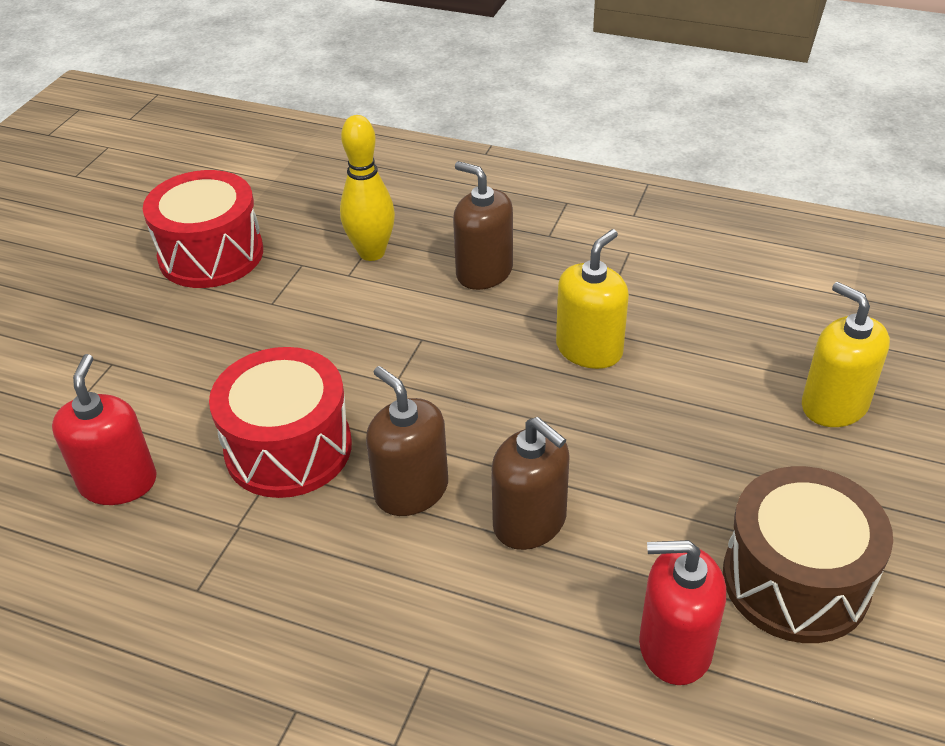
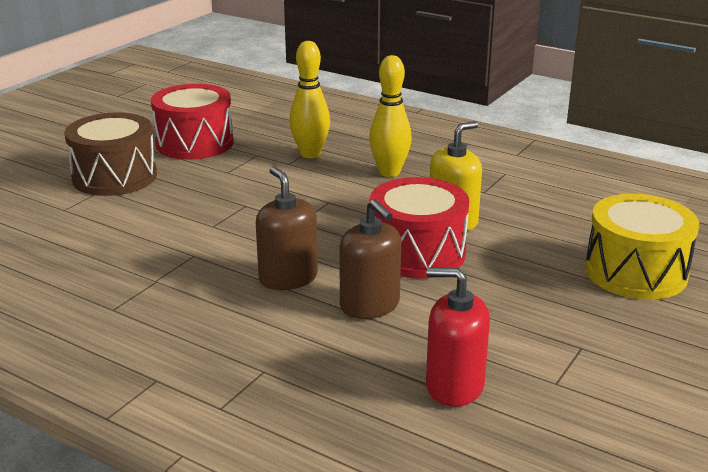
camera: 10 degrees right, 15 degrees down
(118, 482) = (81, 248): red soap dispenser -> none
(288, 448) = (208, 246): red drum -> red drum (417, 253)
(484, 272) = (389, 172): brown soap dispenser -> yellow bowling pin
(795, 580) = (565, 363): brown drum -> brown drum (114, 177)
(834, 405) = (635, 272): yellow soap dispenser -> yellow drum

